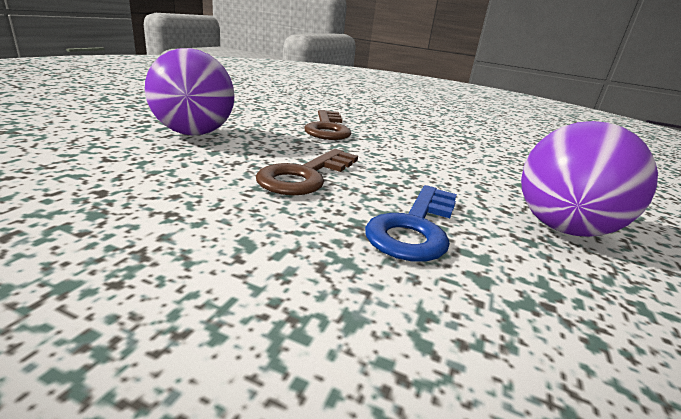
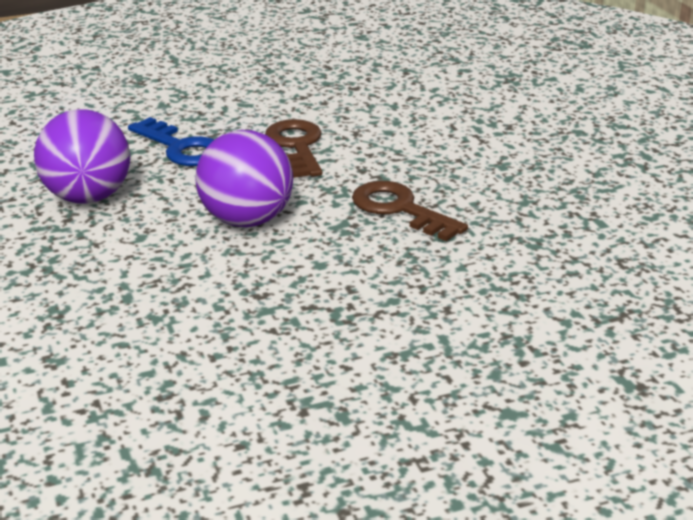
camera: 140 degrees right, 5 degrees up
(193, 133) = (446, 136): purple ball -> purple ball (246, 220)
(414, 228) = (181, 148): blue key -> blue key turned 150 degrees clockwise

